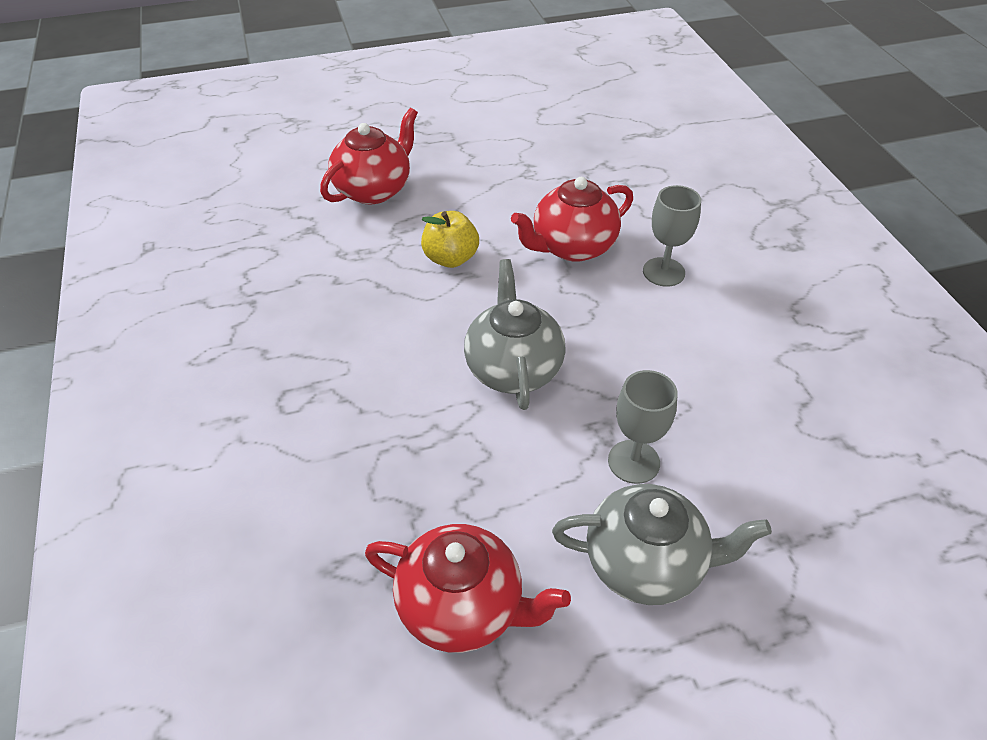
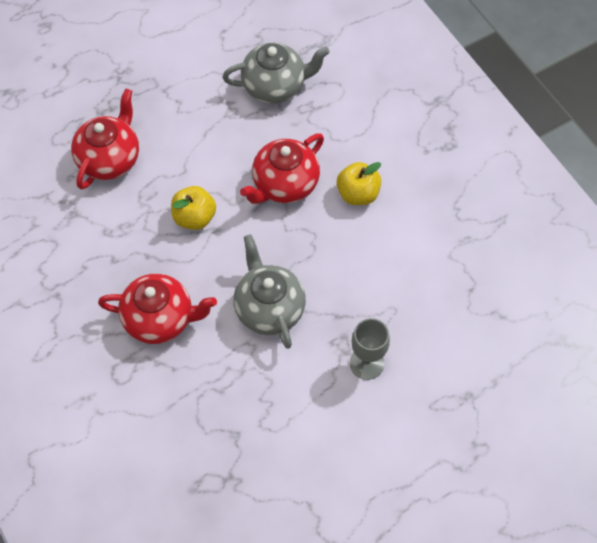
camera: 15 degrees left, 15 degrees up
(462, 607) = (284, 491): red teapot -> red teapot (160, 319)
(646, 564) = (388, 434): grey teapot -> grey teapot (275, 86)
(663, 272) = (358, 194): grey goblet -> yellow apple

